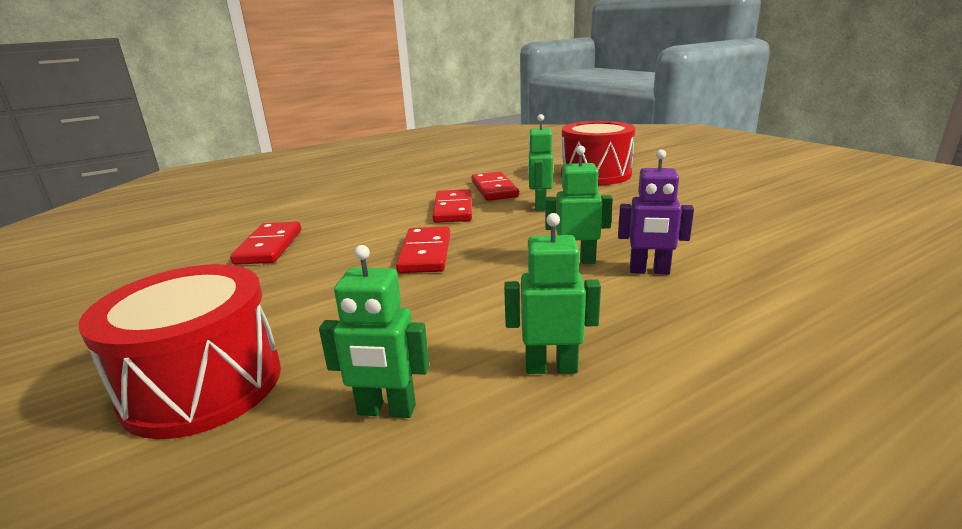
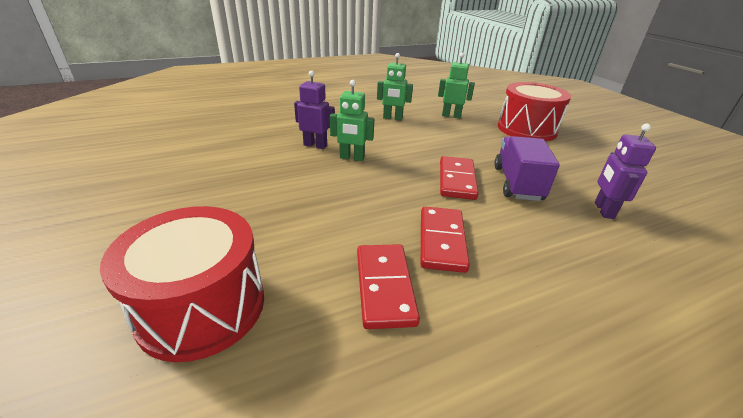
camera: 175 degrees left, 10 degrees up
(269, 246) = (603, 210): red domino -> purple robot
(345, 260) = (517, 183): none -> purple truck
(540, 206) = (342, 228): green robot -> none

